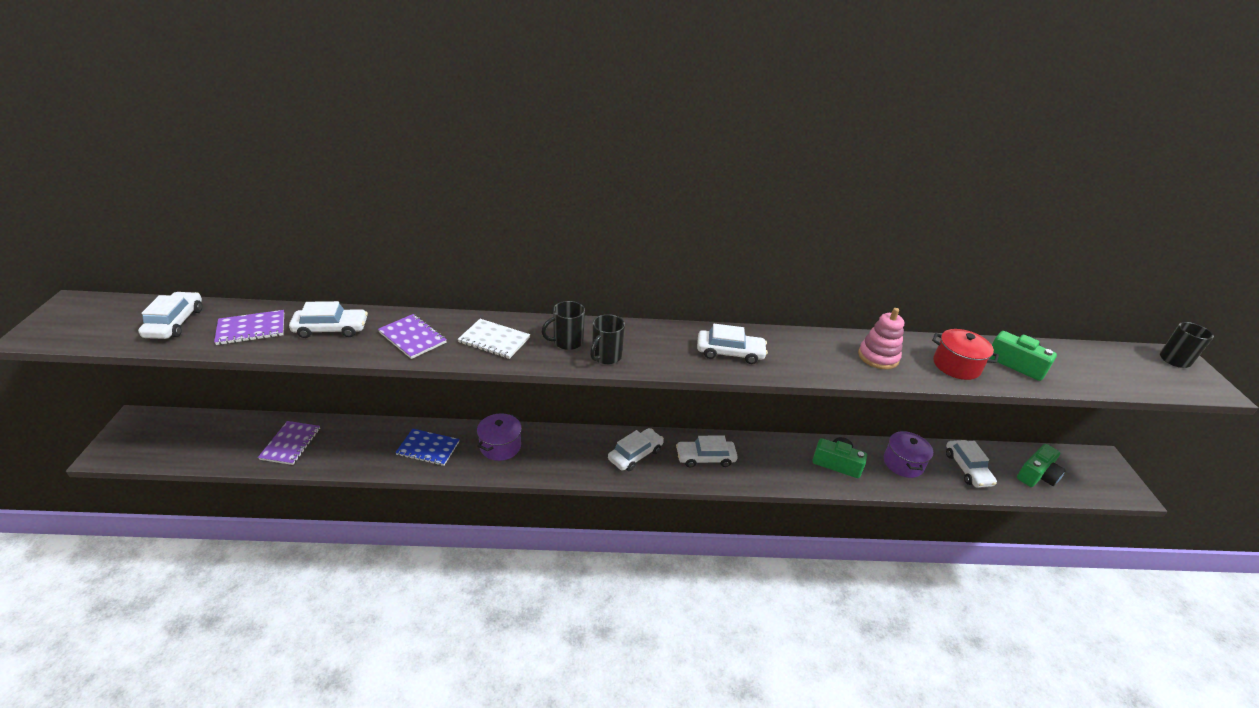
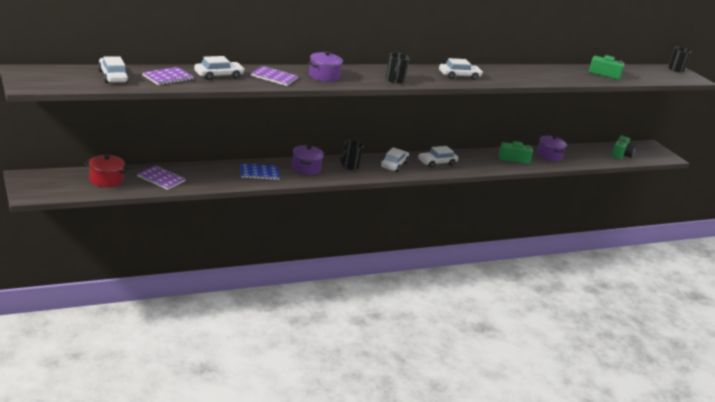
camera: 25 degrees left, 10 degrees down
(290, 444) = (161, 179): purple notebook -> purple notebook turned 45 degrees counterclockwise
(494, 340) = (324, 76): white notebook -> purple pot
(567, 342) = (366, 75): black mug -> black mug (349, 166)
(878, 357) = (536, 74): pink stacking toy -> none
(956, 366) = (576, 76): red pot -> red pot (106, 180)
(967, 469) = (584, 155): white car -> none

